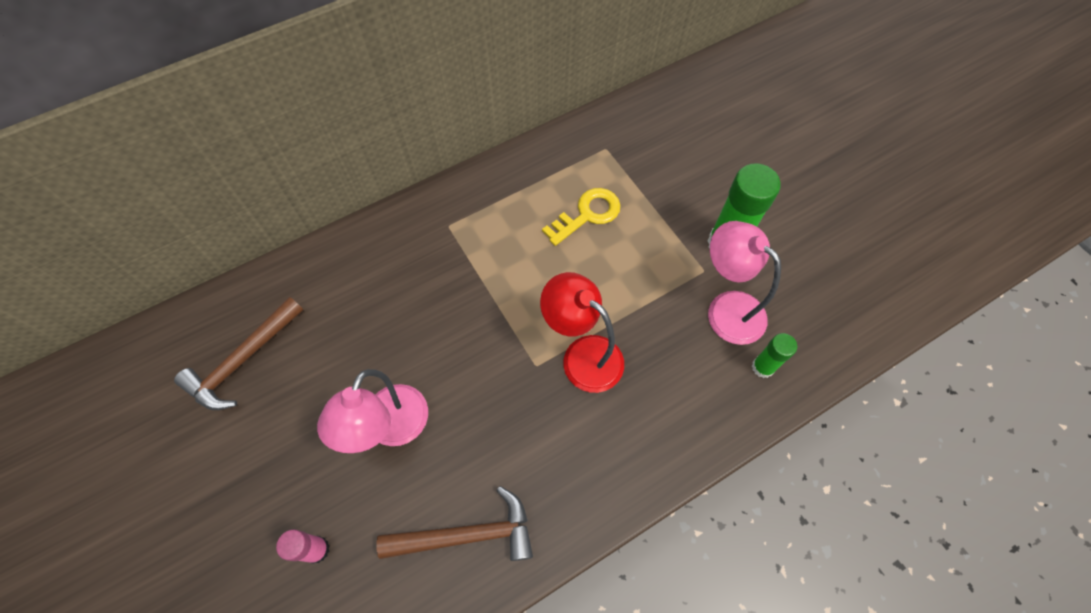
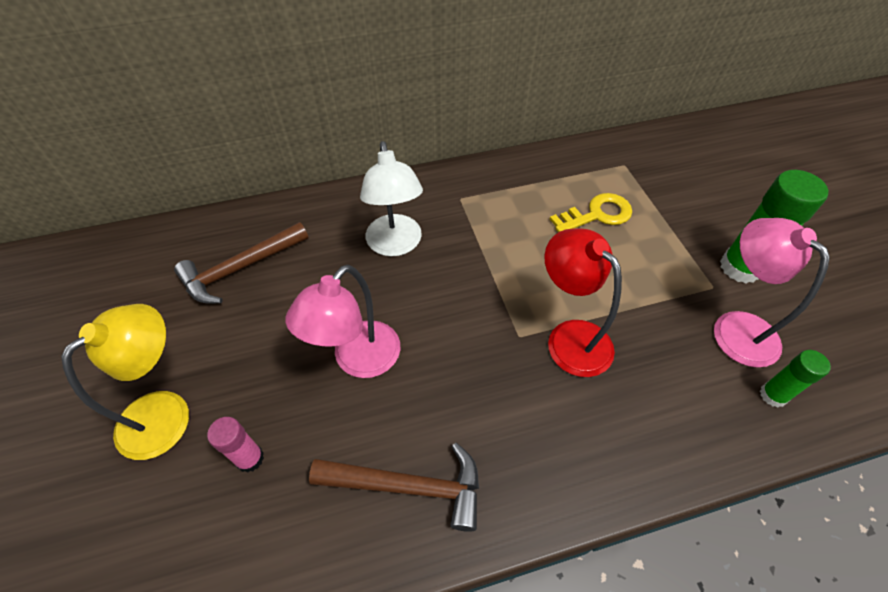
camera: 15 degrees right, 10 degrees down
(221, 528) = (166, 412): none -> yellow lamp
(395, 296) = (395, 245): none -> white lamp

